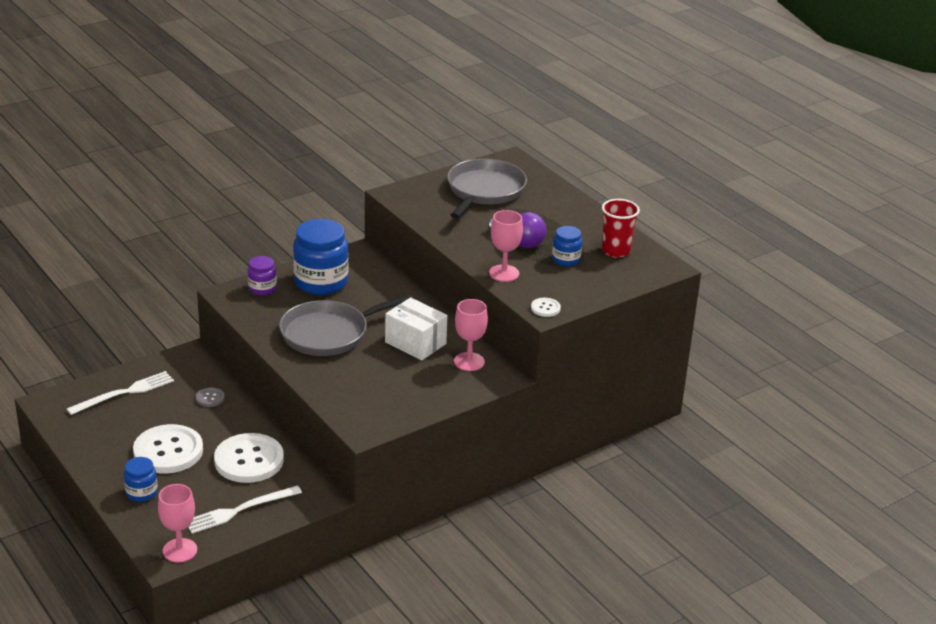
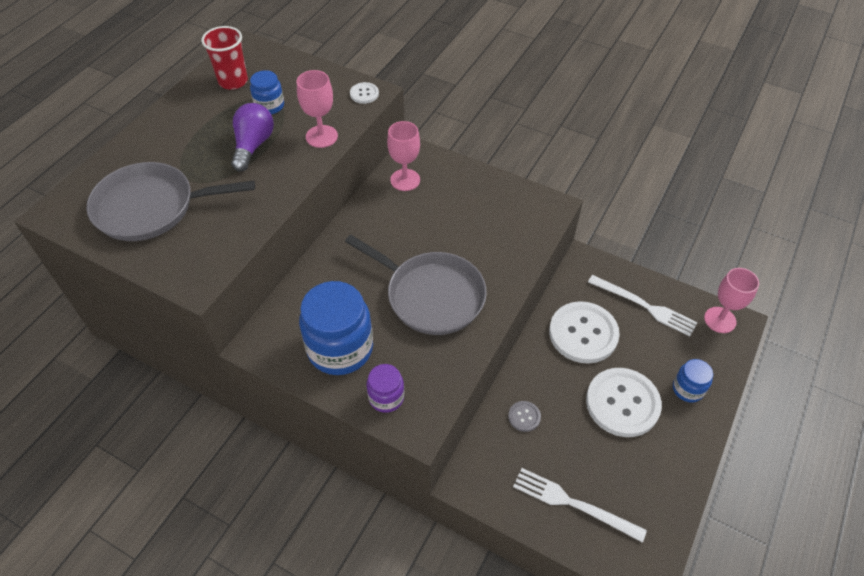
camera: 115 degrees left, 20 degrees up
(415, 343) = (401, 225): white box -> none

